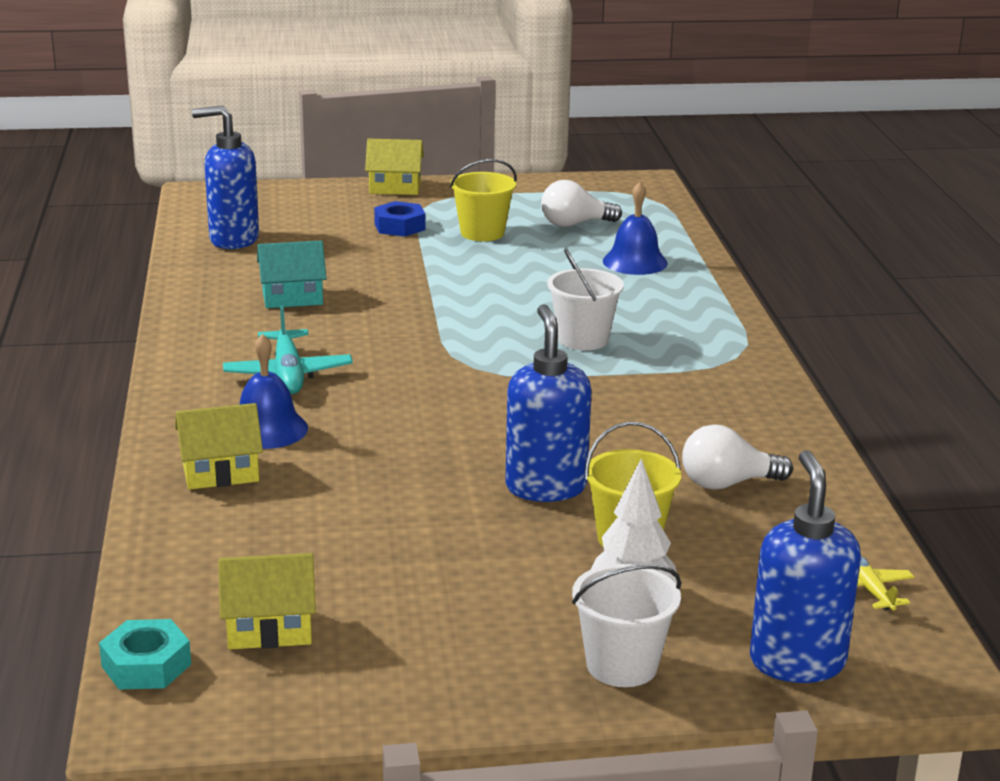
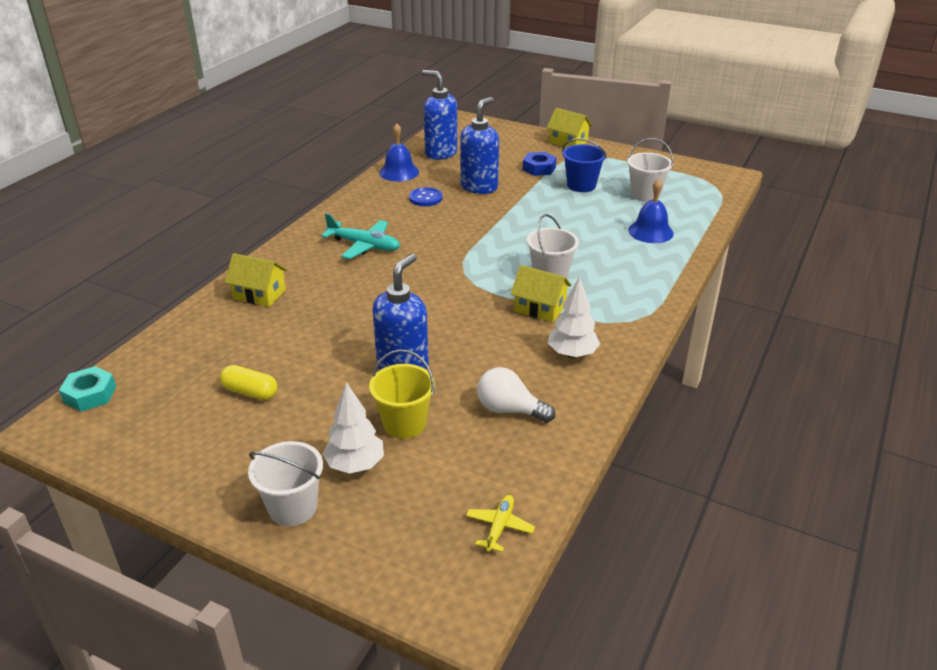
camera: 35 degrees right, 10 degrees up
(267, 429) = (312, 276): blue bell -> blue bell (399, 172)
(269, 628) = (164, 398): yellow house -> yellow house (540, 308)
(288, 374) = (364, 245): turquoise plane -> turquoise plane turned 90 degrees counterclockwise
(292, 298) = (425, 198): turquoise house -> blue button
(383, 578) = (250, 392): none -> yellow capsule
(482, 233) = (581, 185): yellow bucket -> blue bucket
(574, 224) = (645, 194): white light bulb -> white bucket
(718, 408) = (572, 354): none -> white tree
(797, 662) = (389, 557): blue soap dispenser -> blue soap dispenser (479, 187)

